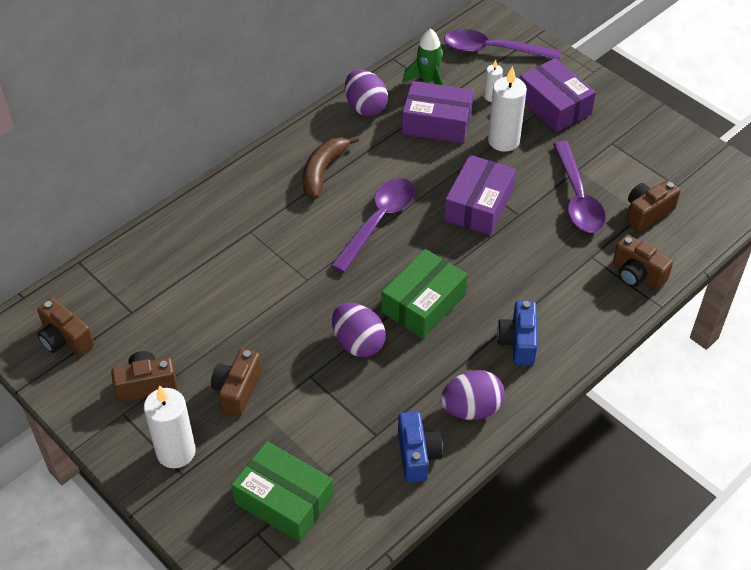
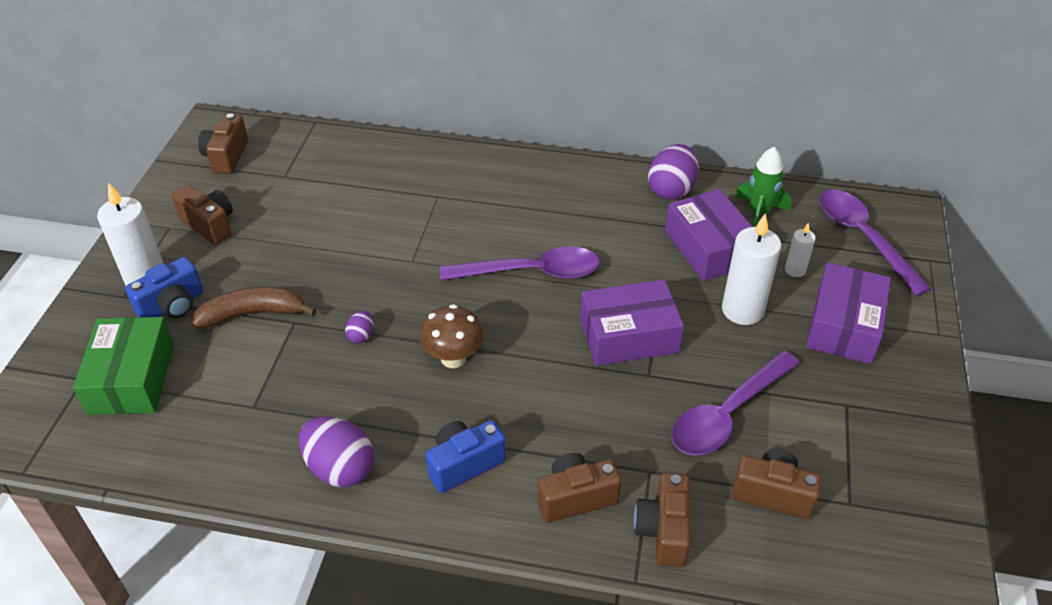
camera: 55 degrees right, 5 degrees down
(237, 390) = (242, 282): brown camera -> brown camera (575, 498)
(323, 171) = (558, 204): brown banana -> brown banana (253, 314)
(358, 343) = (361, 335): purple egg -> purple egg, size x0.48
(417, 455) = (247, 453): blue camera -> blue camera (172, 305)
(423, 303) = (453, 358): green box -> brown mushroom

